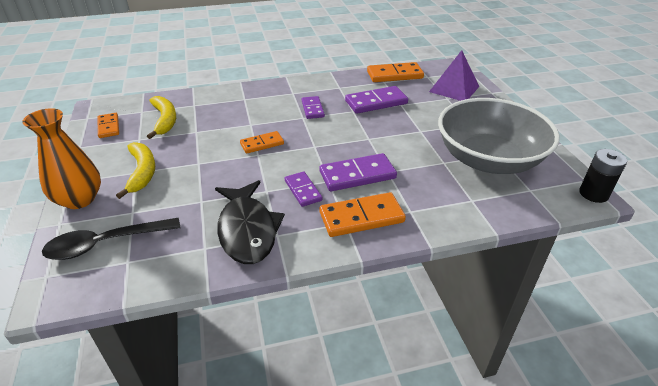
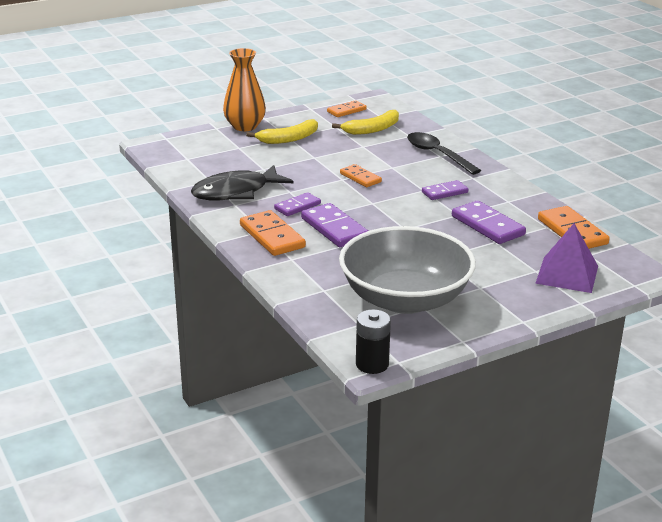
camera: 75 degrees right, 10 degrees down
(106, 243) = (201, 147): black spoon -> black spoon (437, 154)

